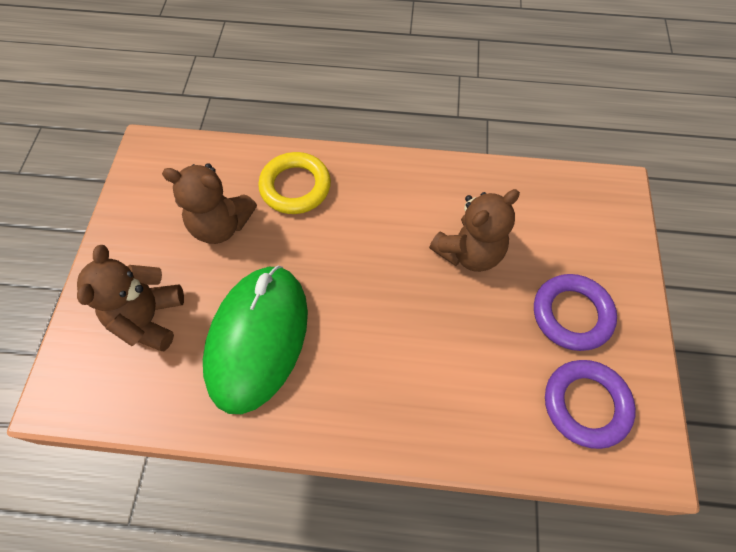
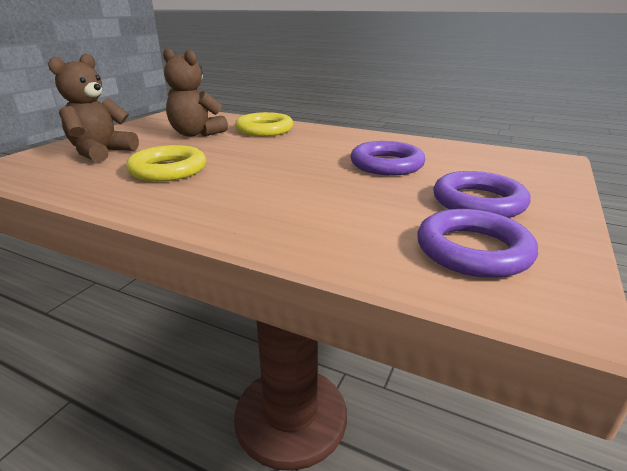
camera: 20 degrees right, 35 degrees down
(258, 338) = (168, 170): green mouse -> yellow ring
(469, 252) = (386, 164): brown teddy bear -> purple ring

